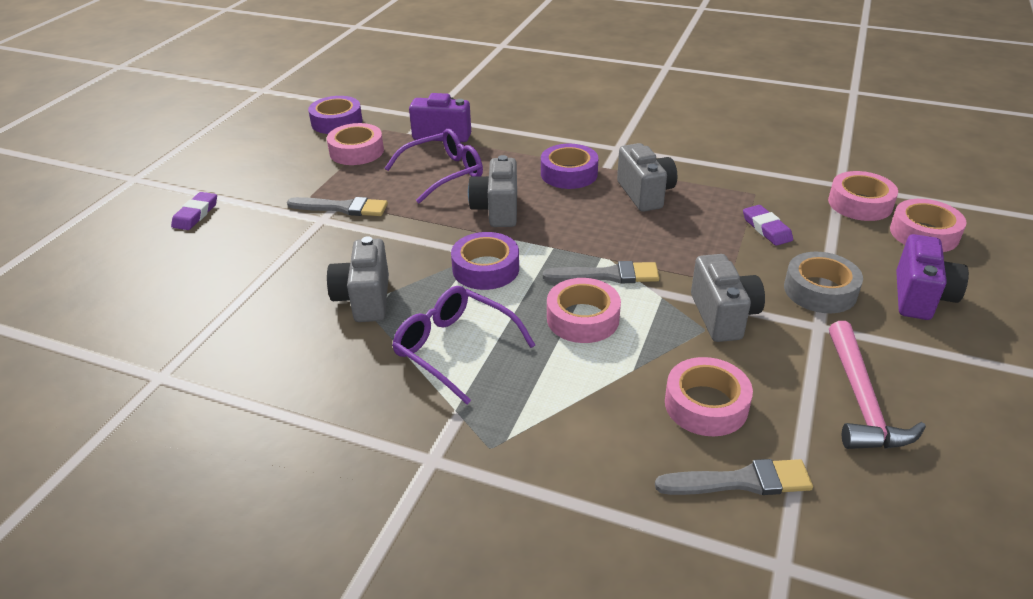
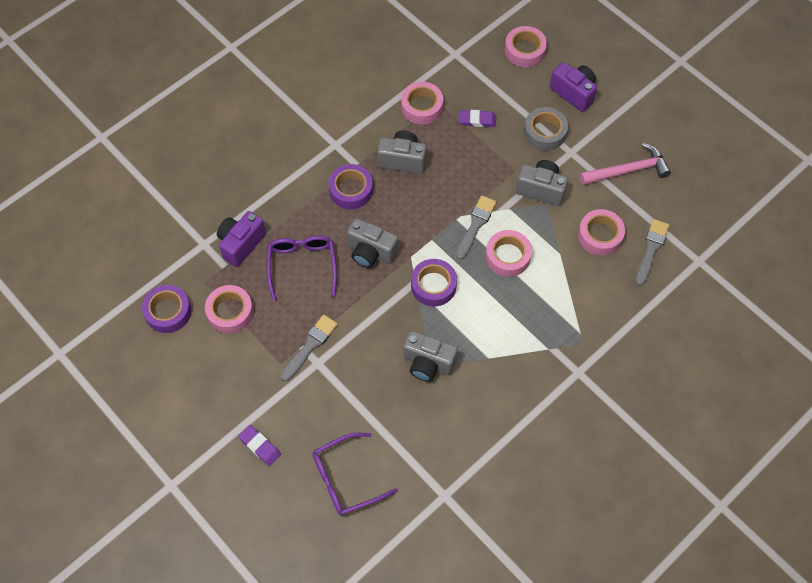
camera: 65 degrees left, 25 degrees up
(454, 348) = (500, 331): purple glasses -> purple glasses (346, 479)
(860, 204) = (480, 58): pink tape -> pink tape (422, 107)
(861, 400) = (628, 170): pink hammer -> pink hammer turned 45 degrees counterclockwise

